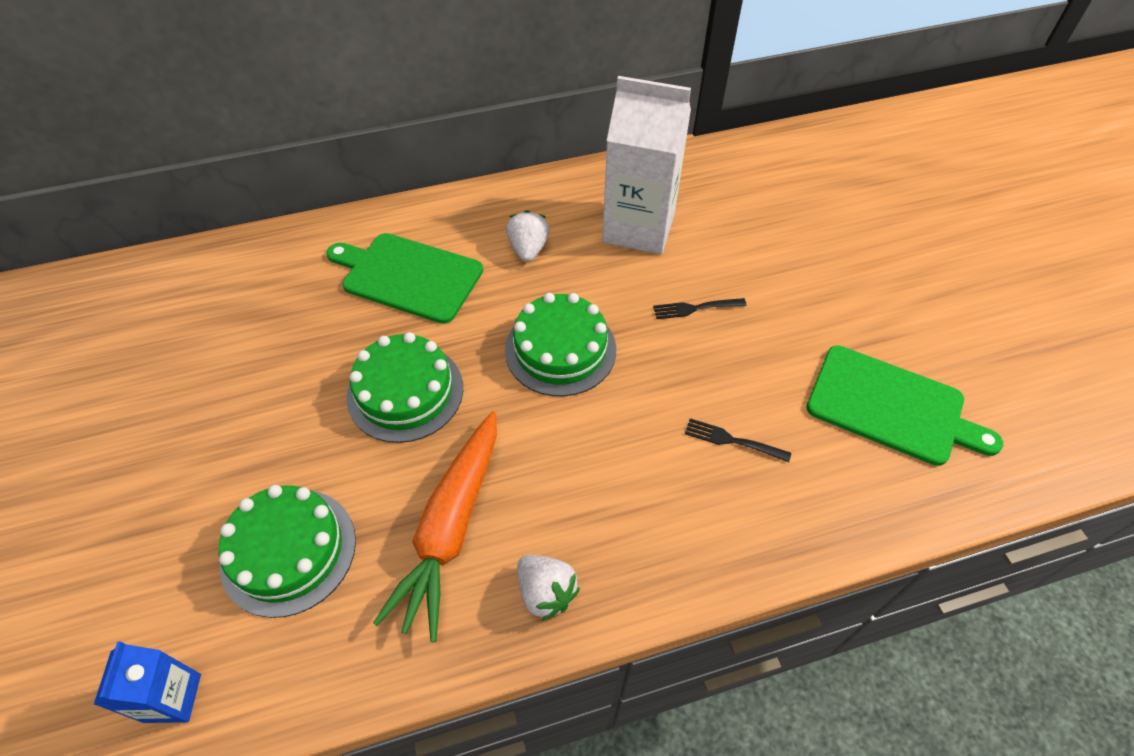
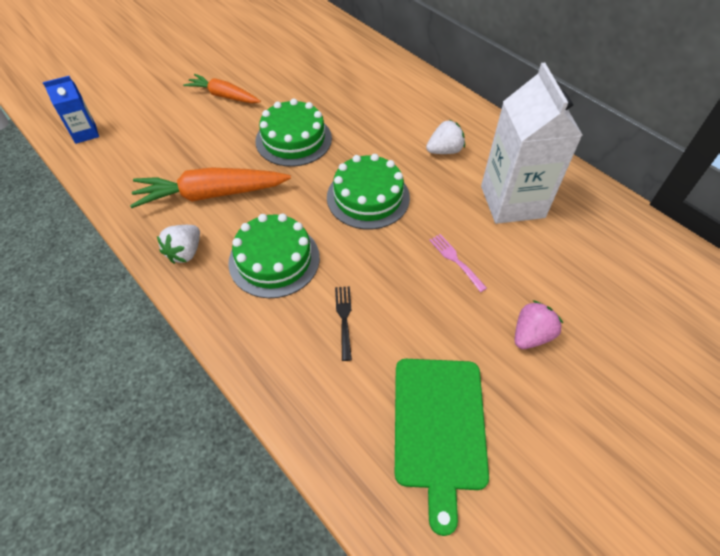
camera: 65 degrees right, 0 degrees up
(242, 451) = (224, 96): none -> orange carrot
(288, 551) = (173, 137): green cake -> green cake (274, 260)
(408, 276) = (381, 106): green cutting board -> none
(696, 308) = (456, 261): black fork -> pink fork
(811, 291) = (531, 335): none -> pink strawberry

